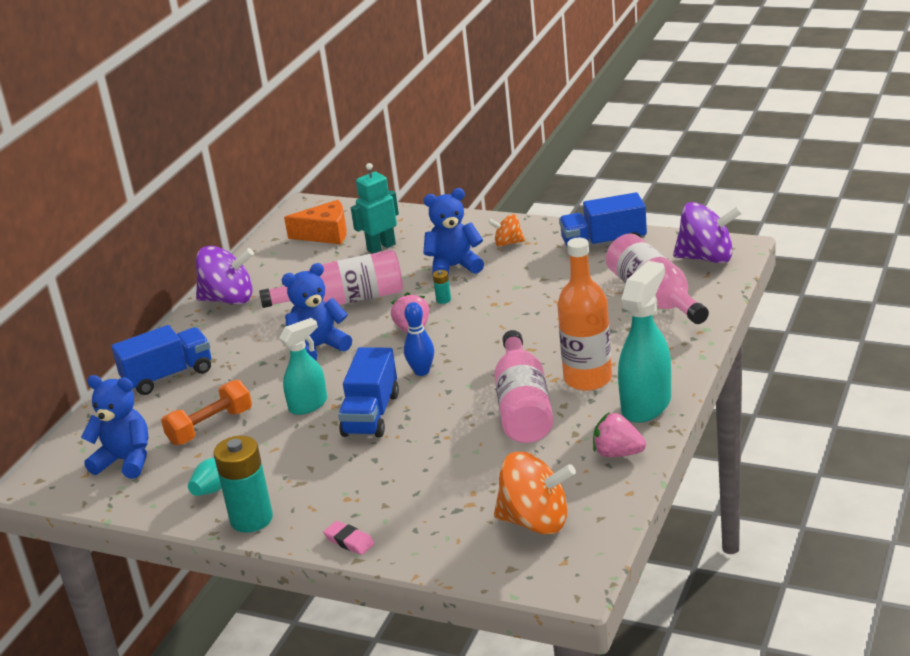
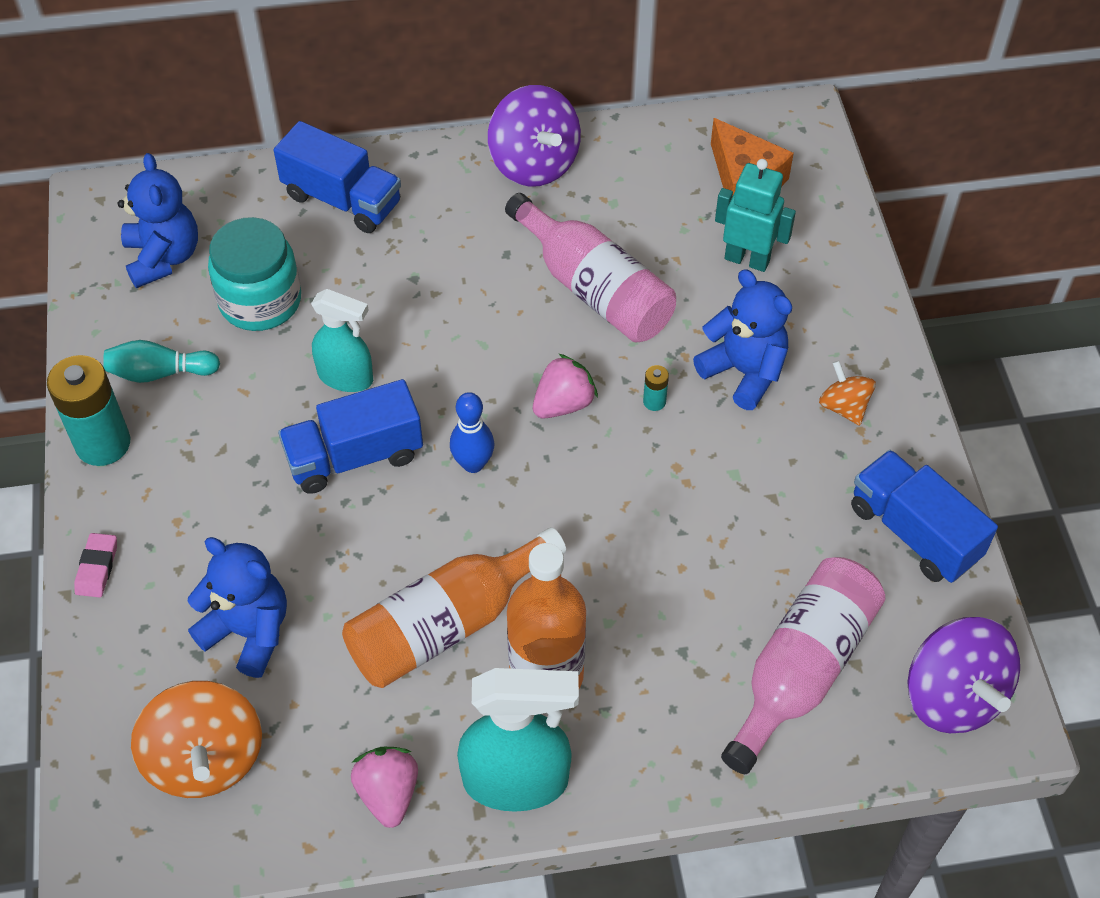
camera: 55 degrees right, 25 degrees up
(210, 427) = (260, 301): orange dumbbell -> turquoise jar
(318, 347) = (474, 319): blue teddy bear -> blue teddy bear (249, 632)
(523, 406) = (446, 624): pink bottle -> orange bottle

